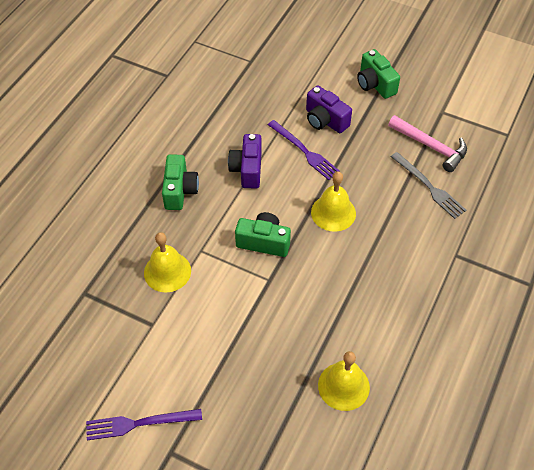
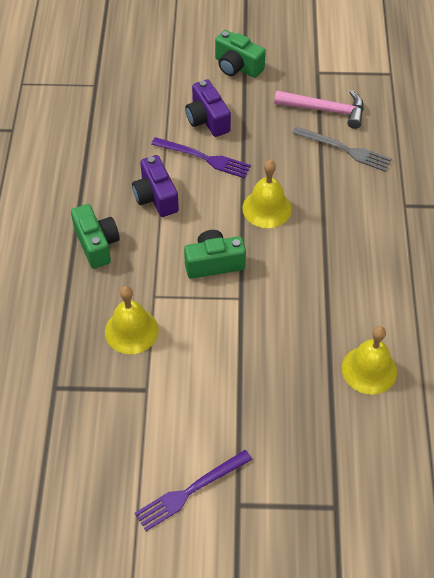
camera: 25 degrees left, 0 degrees up
(325, 120) = (207, 119): purple camera -> purple camera turned 45 degrees clockwise

